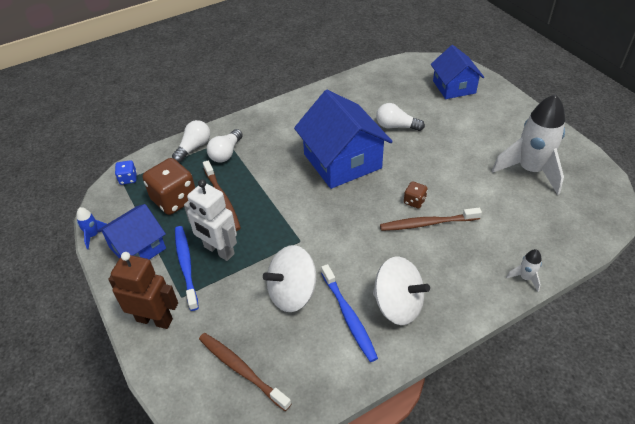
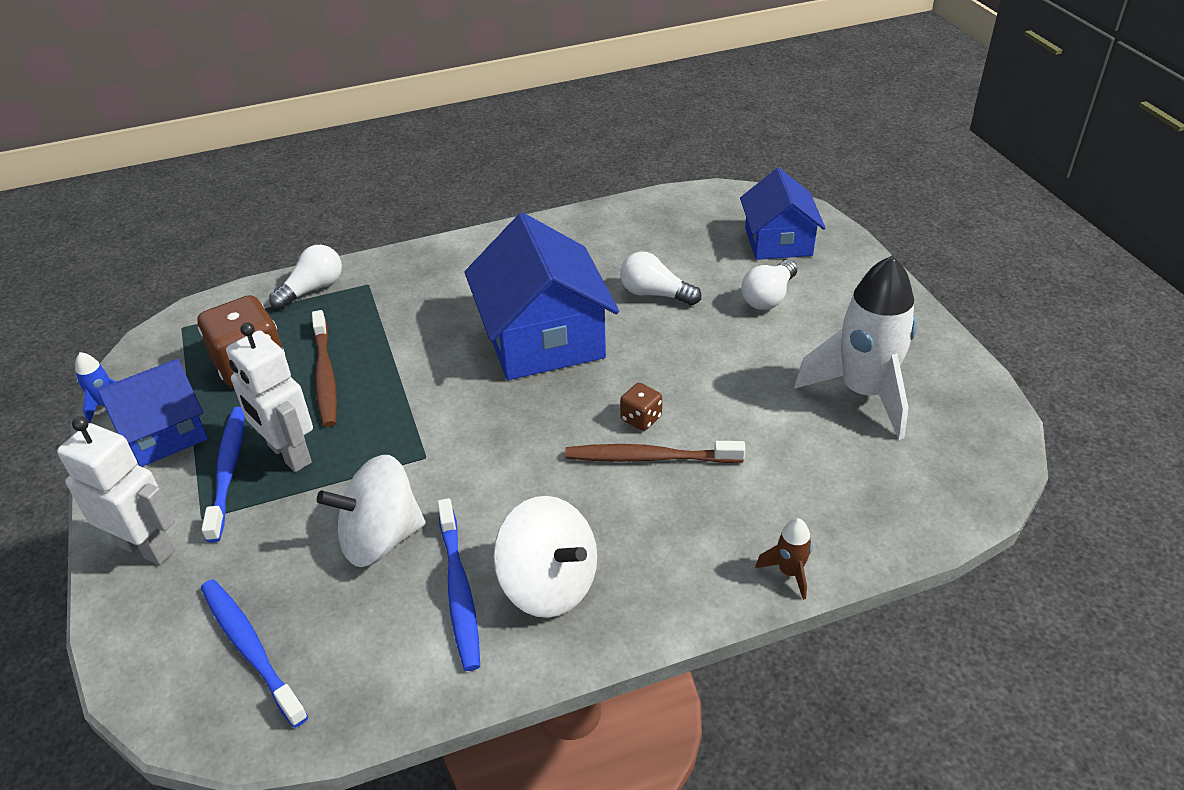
camera: 10 degrees right, 5 degrees down
(128, 179) = (192, 325): blue dice -> none
(154, 319) = (146, 547): brown robot -> white robot
(226, 153) = (359, 304): white light bulb -> white light bulb (768, 297)
(241, 369) = (250, 648): brown toothbrush -> blue toothbrush
(525, 278) = (789, 572): white rocket -> brown rocket

